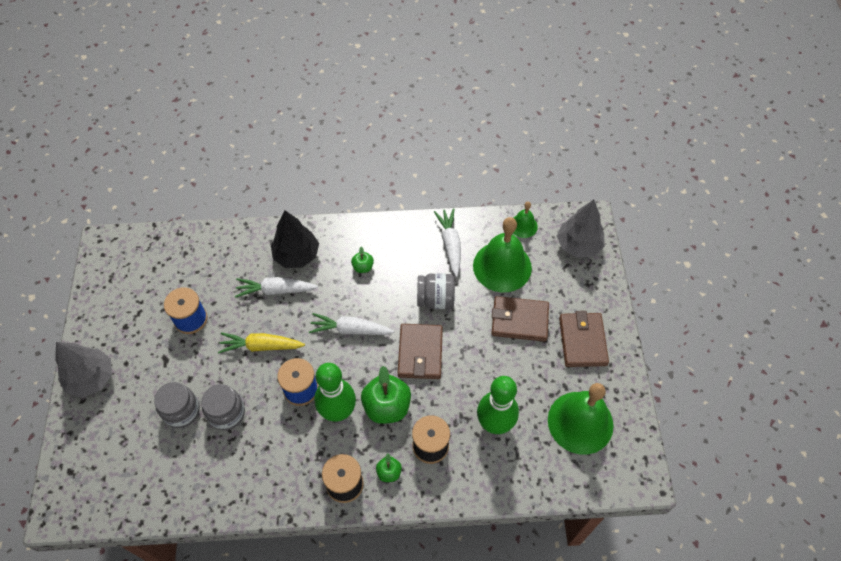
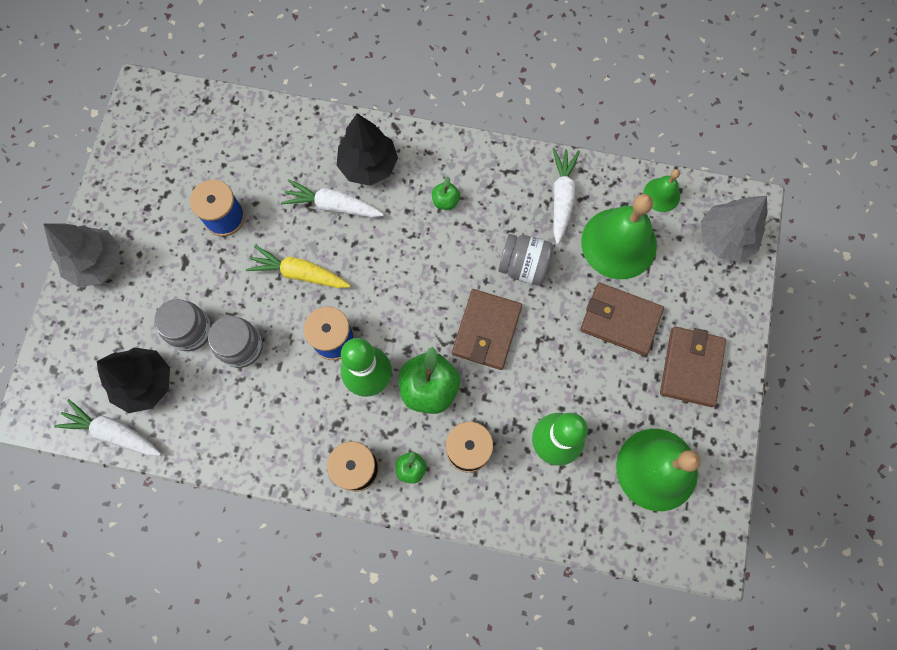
camera: 15 degrees right, 15 degrees up
(152, 462) = (145, 383): none -> black tree
(350, 329) = (410, 279): white carrot -> white carrot (113, 432)

